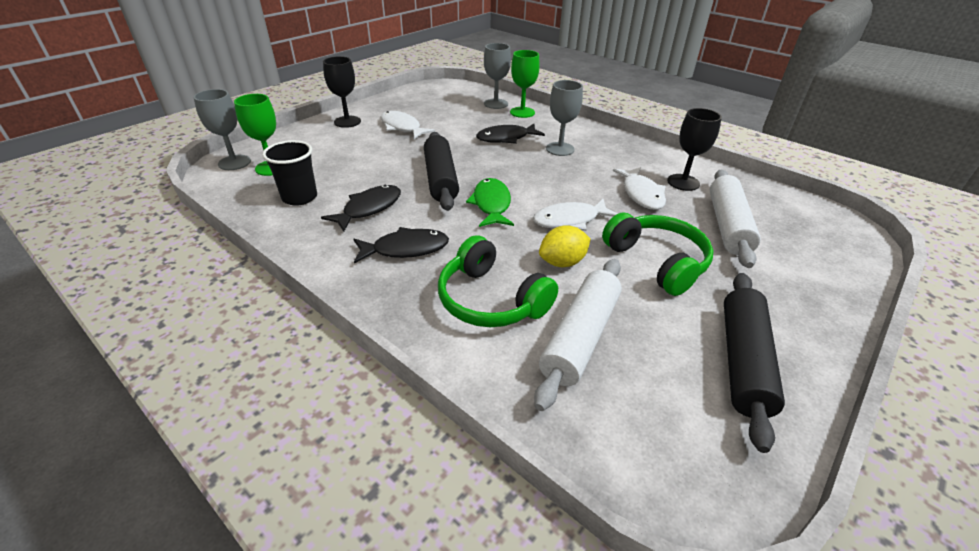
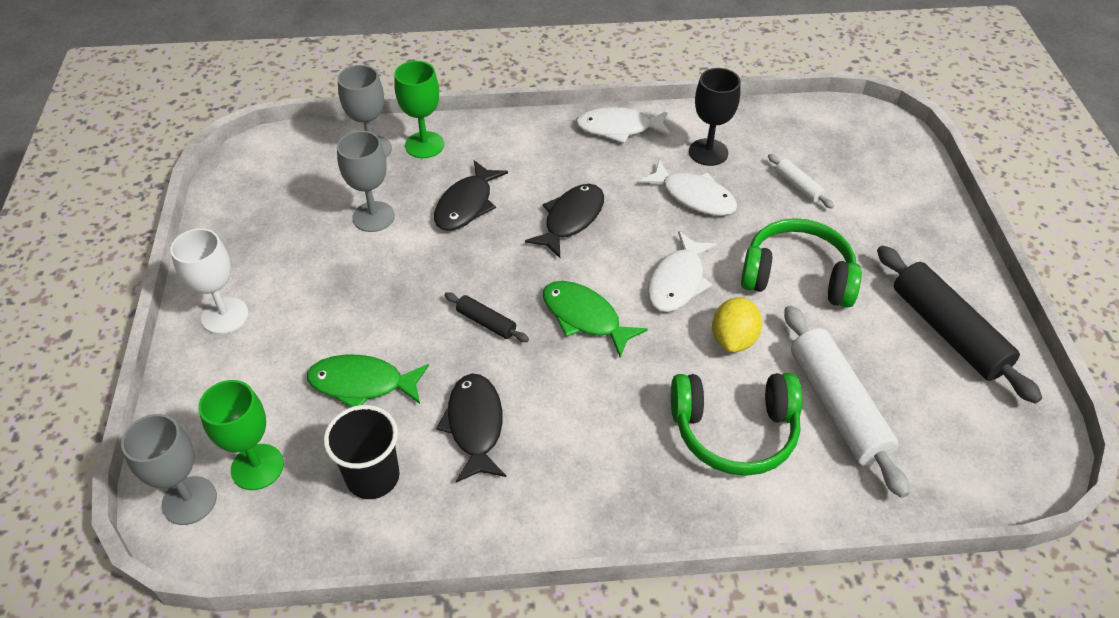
camera: 45 degrees left, 10 degrees up
(347, 122) = (225, 316): black goblet -> white goblet
(353, 168) = (362, 384): none -> green fish
(402, 127) = (316, 273): white fish -> white fish (619, 128)
(406, 249) = (588, 442): black fish -> black fish (571, 219)
(441, 179) = (486, 322): black rolling pin -> black rolling pin, size x0.48
(560, 149) = (544, 182): grey goblet -> grey goblet (373, 217)
(728, 225) = (798, 186): white rolling pin -> white rolling pin, size x0.48

